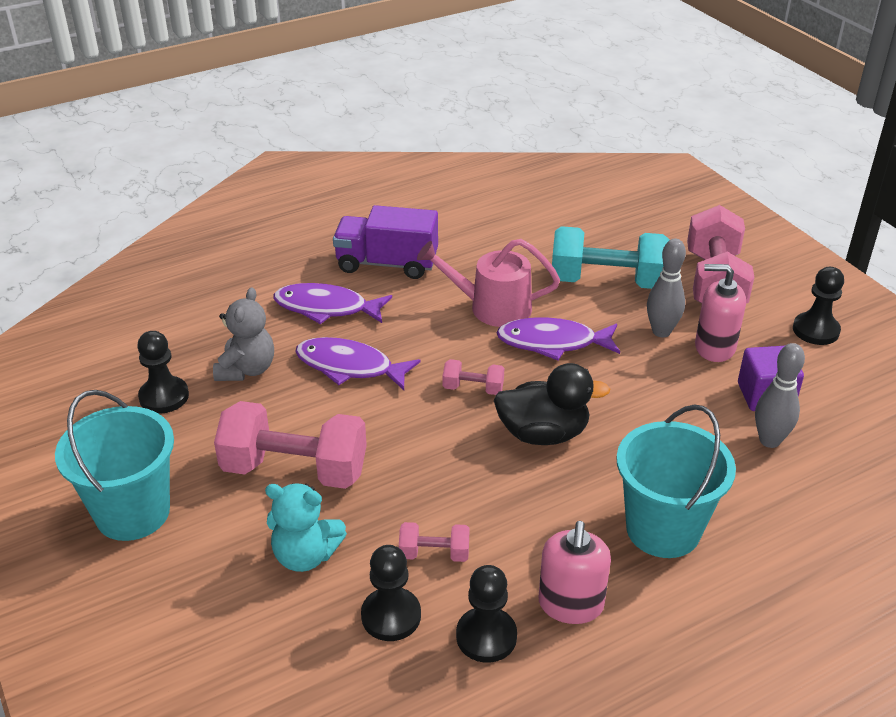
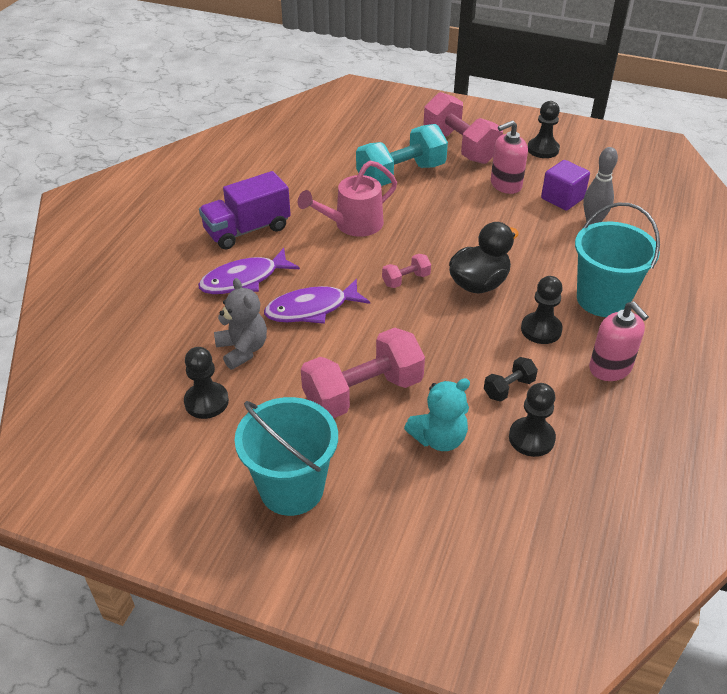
camera: 40 degrees left, 5 degrees up
(434, 553) = (508, 388): pink dumbbell -> black dumbbell
(486, 636) = (592, 414): black pawn -> black pawn (541, 329)
(553, 342) = (416, 227): purple fish -> none
(661, 331) = (467, 190): grey bowling pin -> none

